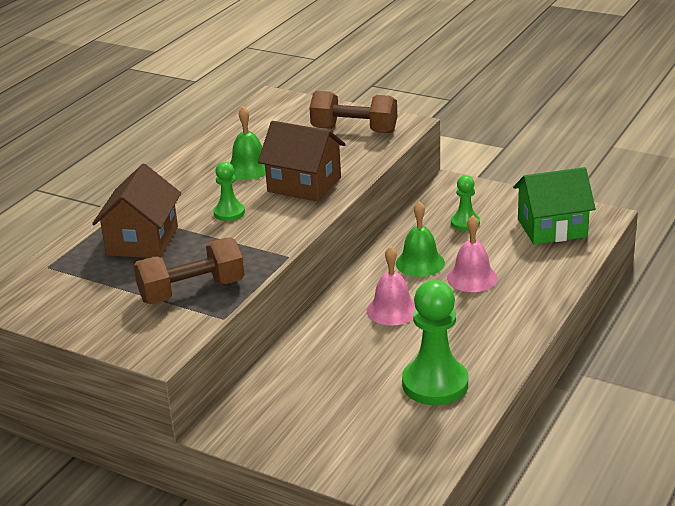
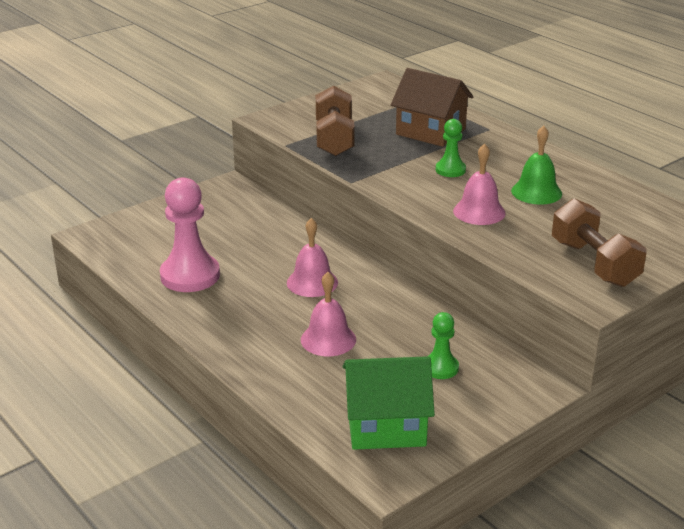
camera: 110 degrees right, 0 degrees up
(304, 185) = (479, 212): brown house -> pink bell
(354, 130) = (594, 263): brown dumbbell -> brown dumbbell turned 60 degrees counterclockwise
(420, 263) = (380, 317): green bell -> none
(435, 384) = (190, 275): green pawn -> pink pawn
(552, 228) = (386, 426): green house -> green house turned 75 degrees clockwise

